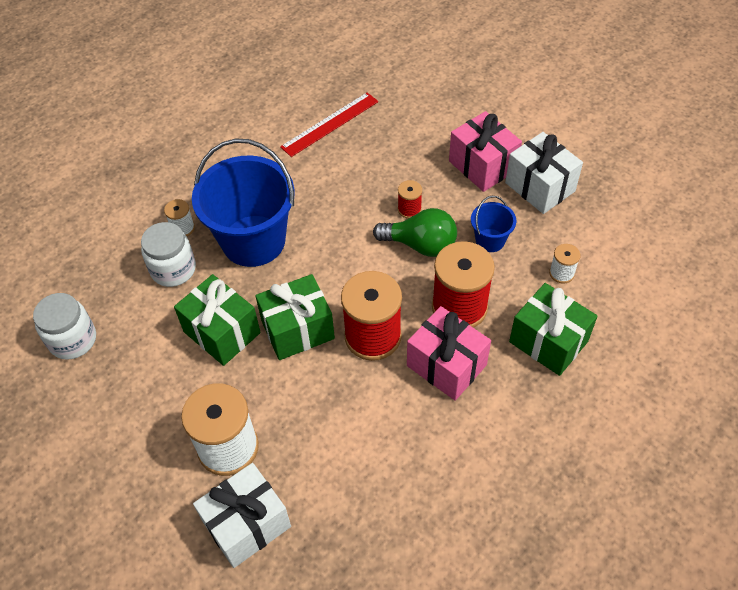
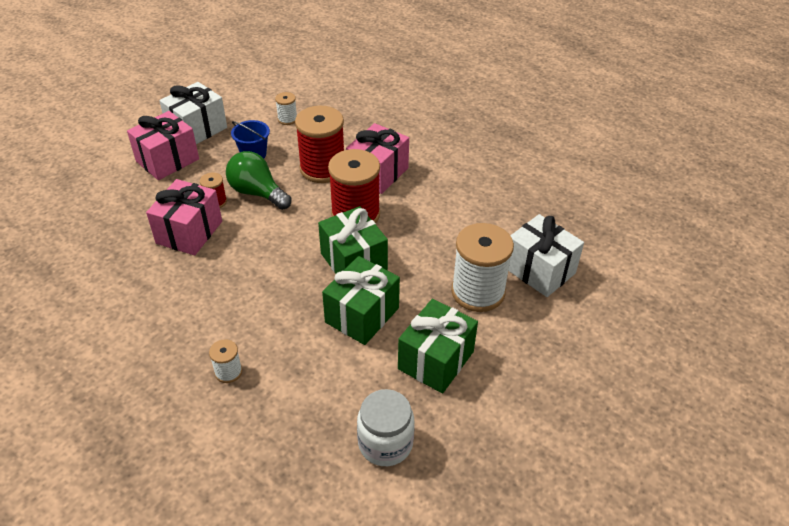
camera: 100 degrees left, 10 degrees down
(173, 269) = (286, 369): white jar -> none
(253, 241) = (248, 307): blue bucket -> none
(330, 124) = (88, 266): red ruler -> none
(365, 191) = (189, 232): none -> pink gift
(420, 245) = (257, 193): green light bulb -> green light bulb turned 60 degrees counterclockwise
(548, 341) = (350, 125): green gift -> green gift (435, 360)

